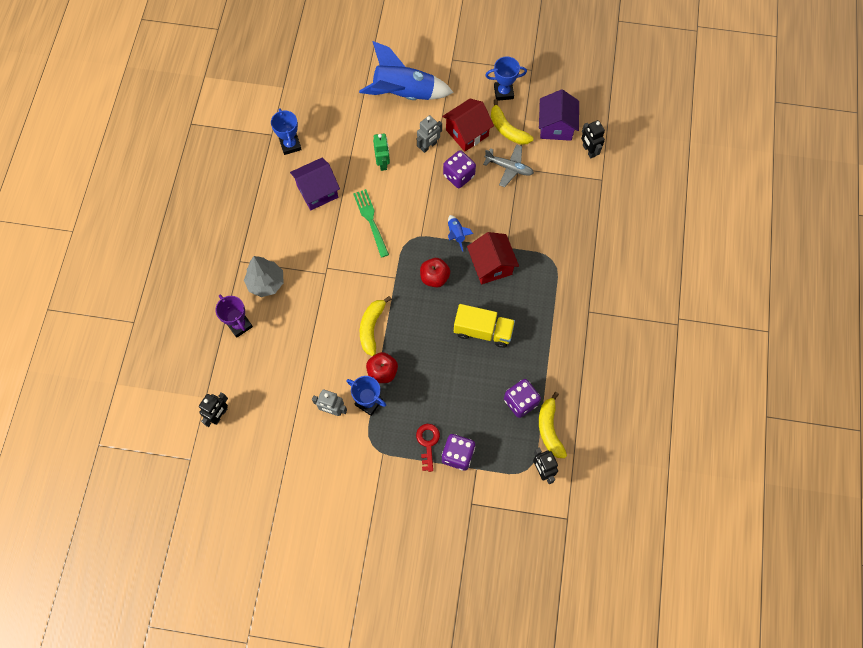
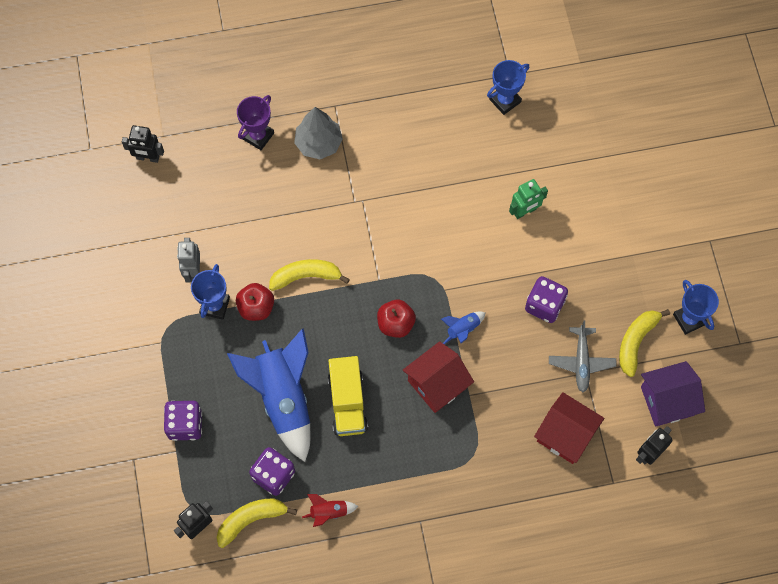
camera: 70 degrees right, 0 degrees up
(317, 191) = (456, 153): purple house -> none
(371, 221) = (441, 226): green fork -> none
(404, 94) = (632, 201): blue rocket -> blue rocket (283, 398)
(427, 443) = (188, 387): red key -> none
(428, 146) = (571, 256): grey robot -> none
(467, 133) = (609, 295): red house -> red house (565, 435)
(562, 371) = (329, 512): none -> red rocket

